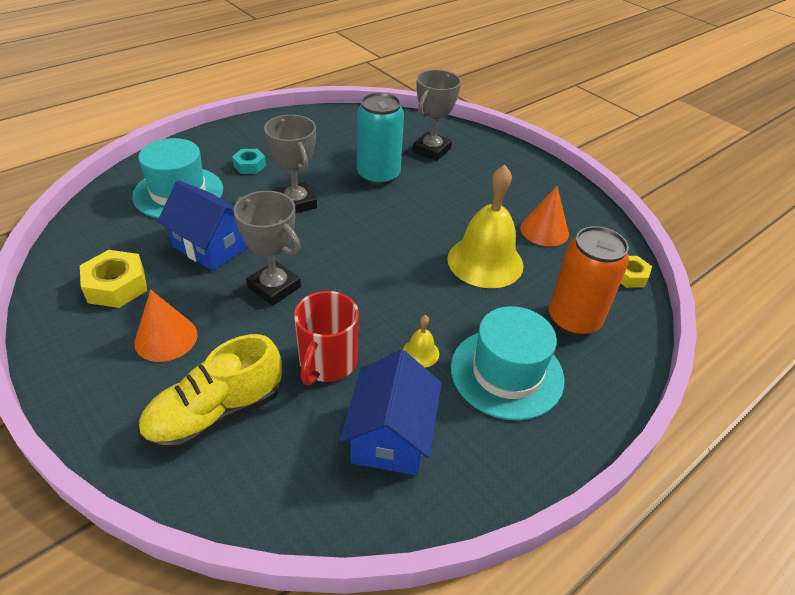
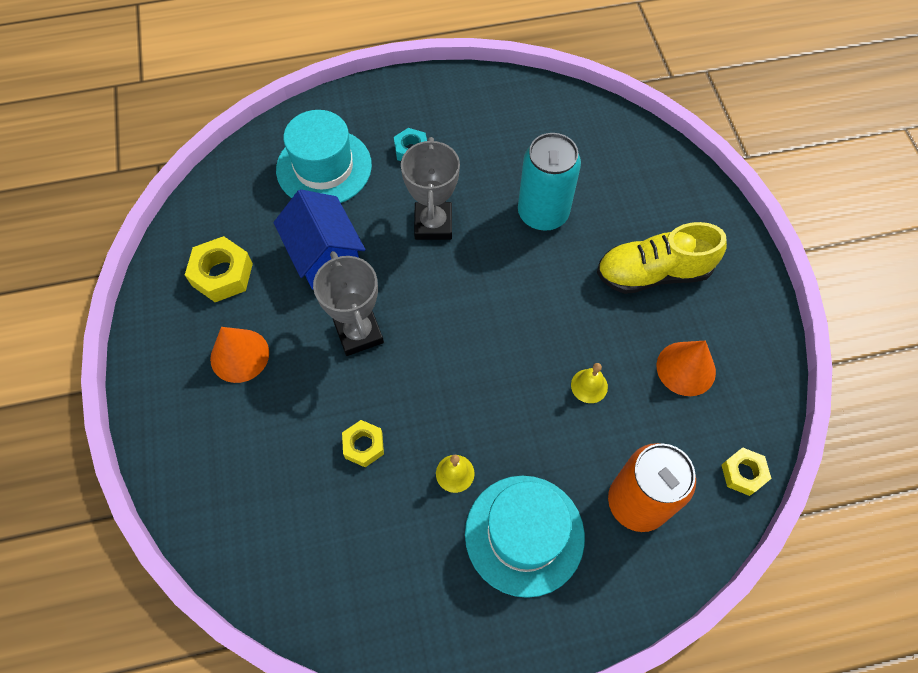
camera: 30 degrees right, 20 degrees up
(216, 413) = (246, 458): yellow shoe -> yellow shoe (653, 273)
(327, 362) = (363, 445): red mug -> yellow nut
(391, 436) = (378, 551): blue house -> none
(431, 150) = (628, 193): grey trophy -> none
(485, 261) = (589, 386): yellow bell -> yellow bell, size x0.42

